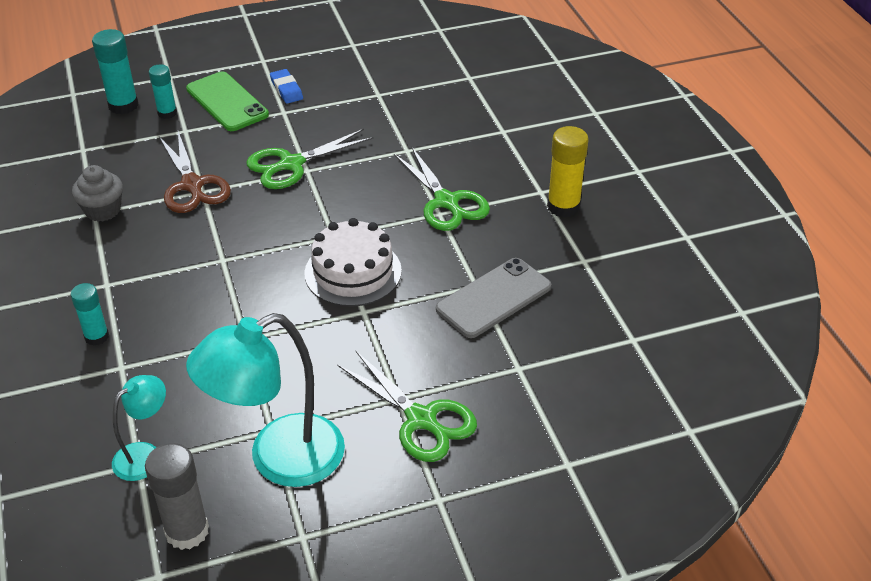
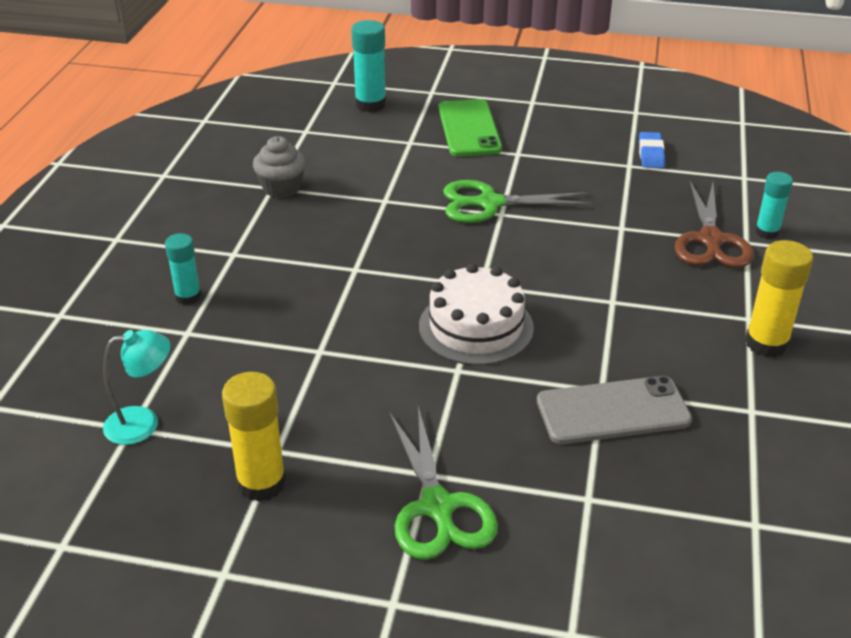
camera: 30 degrees right, 5 degrees down
(167, 113) = (405, 122): turquoise glue stick -> turquoise glue stick (767, 232)
(187, 531) = (122, 514): grey glue stick -> none
(192, 185) = (379, 192): brown scissors -> brown scissors (710, 240)
(279, 459) = (261, 483): turquoise lamp -> yellow glue stick
(286, 89) = (536, 134): blue eraser -> blue eraser (651, 154)
(446, 202) = (629, 292): green scissors -> none

